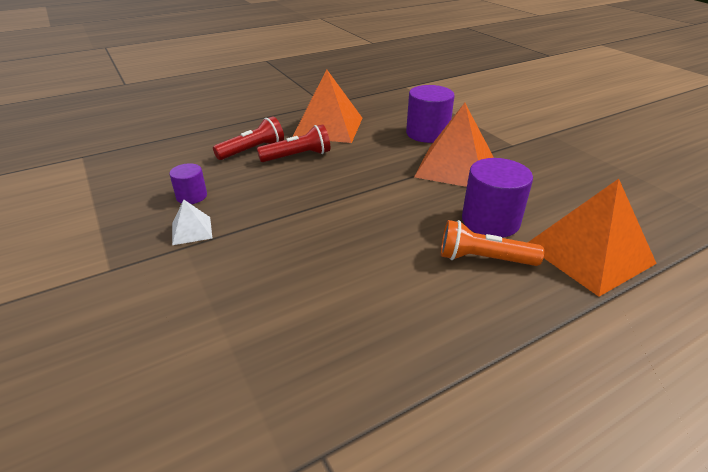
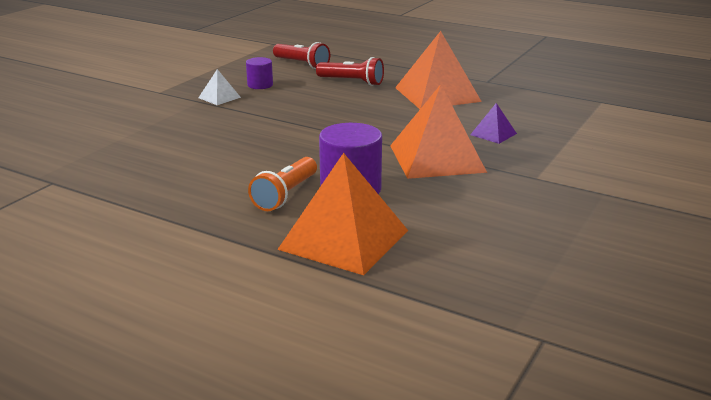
camera: 60 degrees right, 10 degrees down
(297, 156) = (364, 98): red flashlight -> red flashlight (302, 64)
(427, 133) = (493, 134): purple cylinder -> purple pyramid
(483, 259) = (285, 195): orange flashlight -> orange flashlight turned 135 degrees counterclockwise

